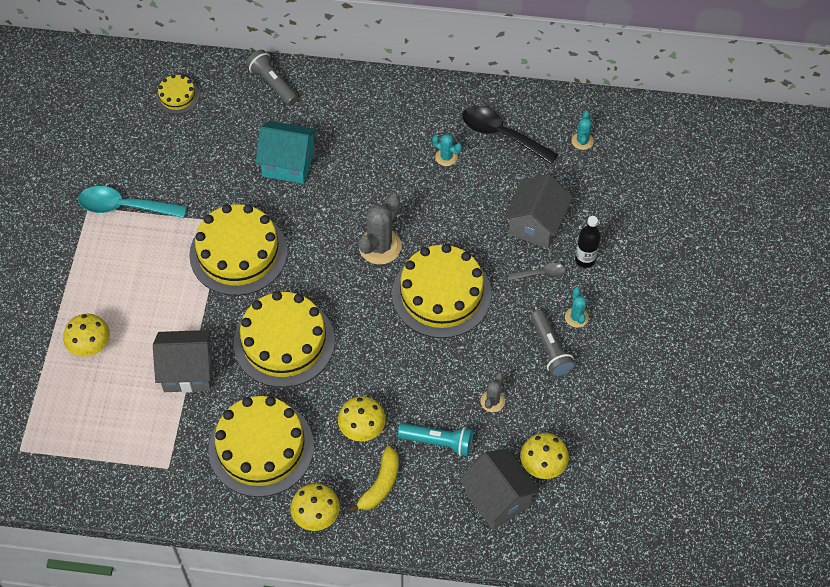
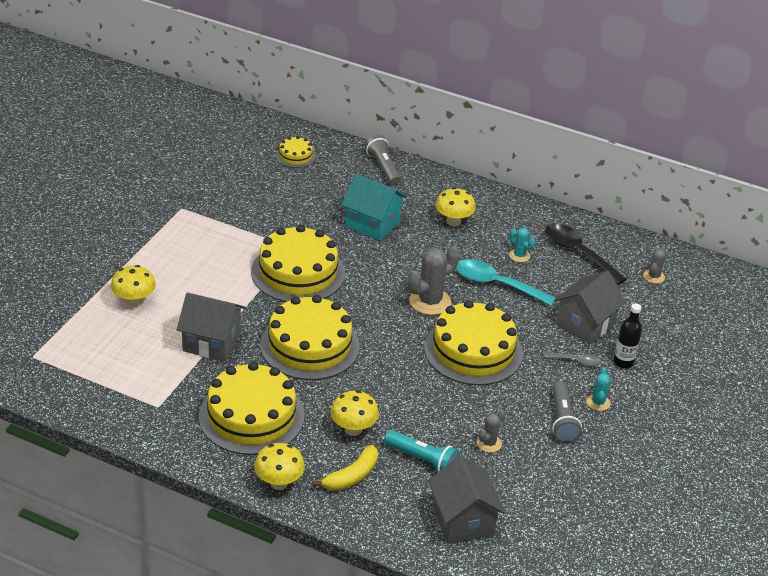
camera: 15 degrees right, 20 degrees down
(124, 207) = (213, 216): turquoise spoon -> turquoise spoon (496, 284)
(542, 466) = (518, 507): yellow mushroom -> yellow mushroom (453, 222)
(582, 141) = (654, 276): turquoise cactus -> grey cactus

